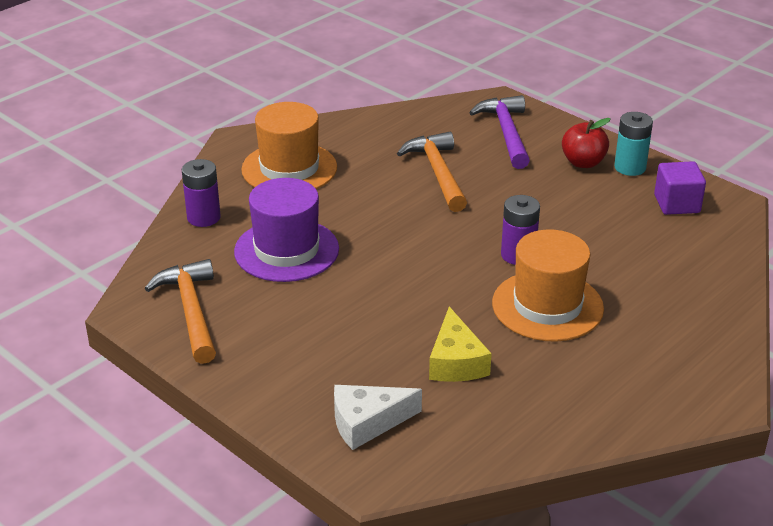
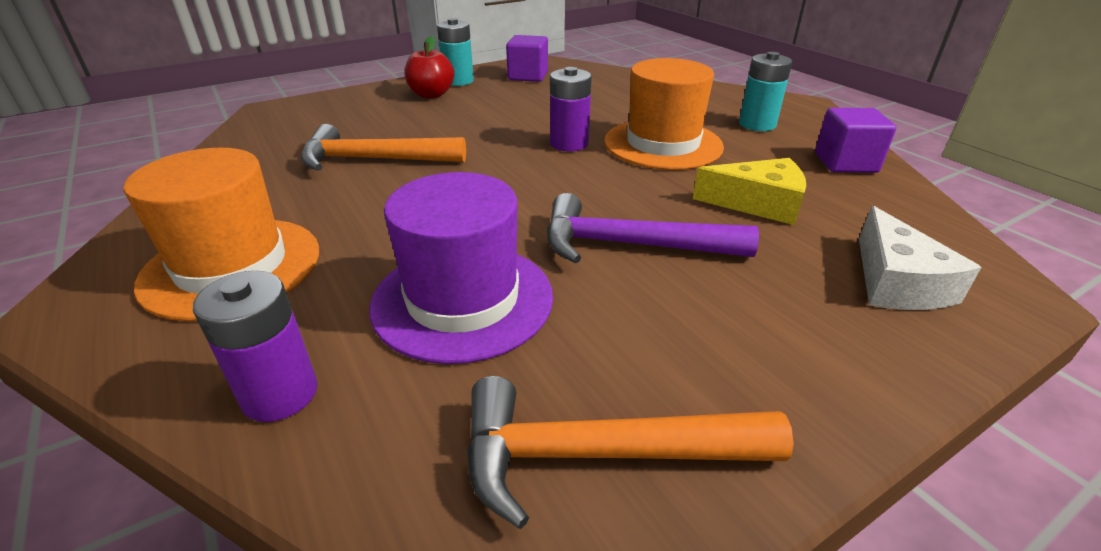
camera: 75 degrees left, 0 degrees up
(506, 133) = (338, 115): purple hammer -> purple hammer (631, 245)
(567, 418) = (845, 163): none -> purple cube
(634, 364) = (757, 124): none -> turquoise battery

